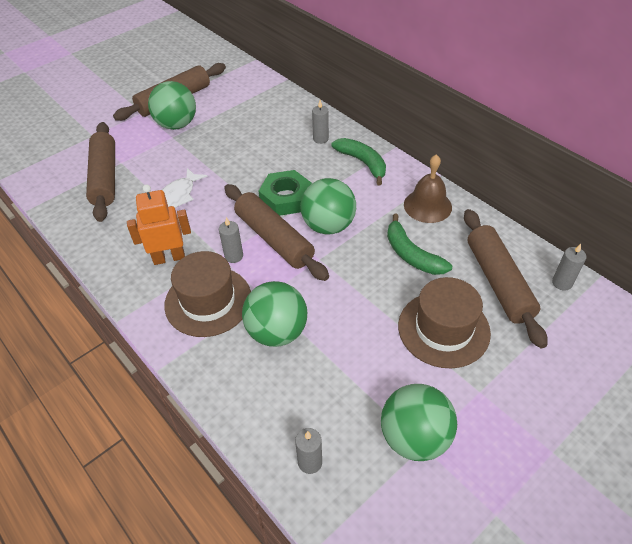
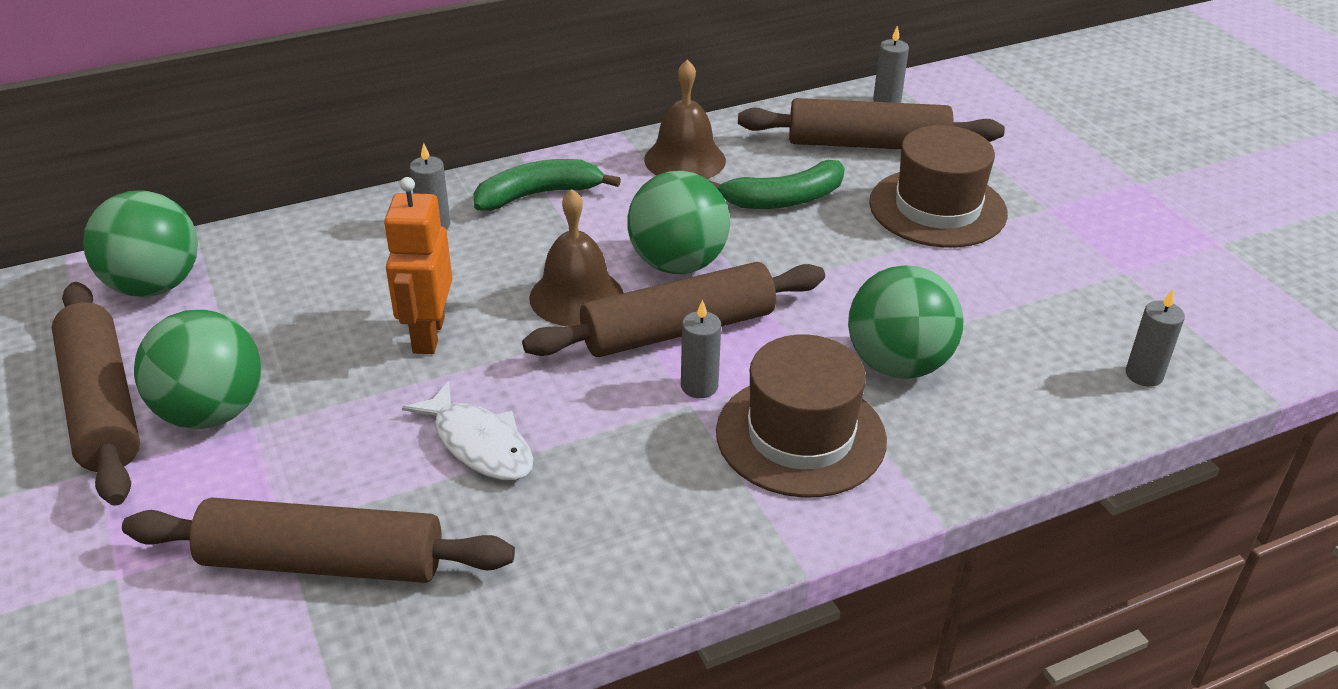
camera: 75 degrees left, 10 degrees down
(169, 257) = (661, 476): orange robot -> orange robot (428, 335)
(286, 198) = (576, 296): green nut -> brown bell
(414, 437) = (1111, 275): green ball -> green ball (154, 286)

